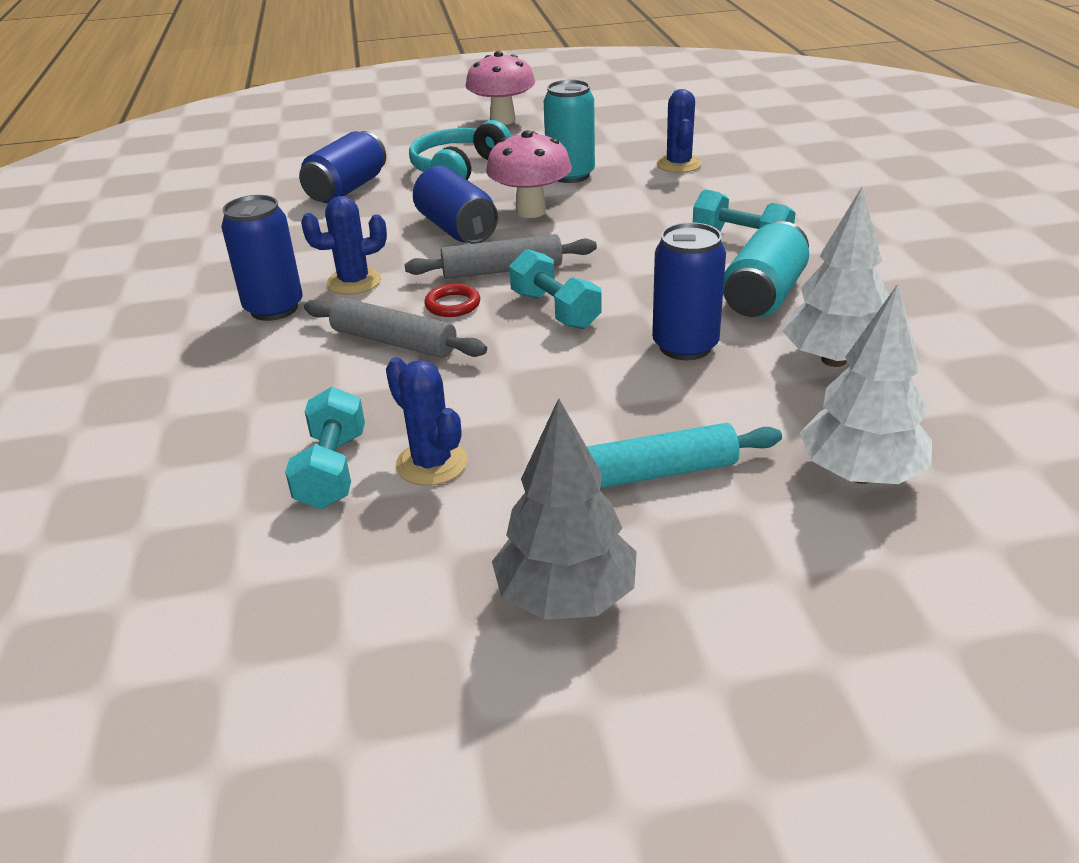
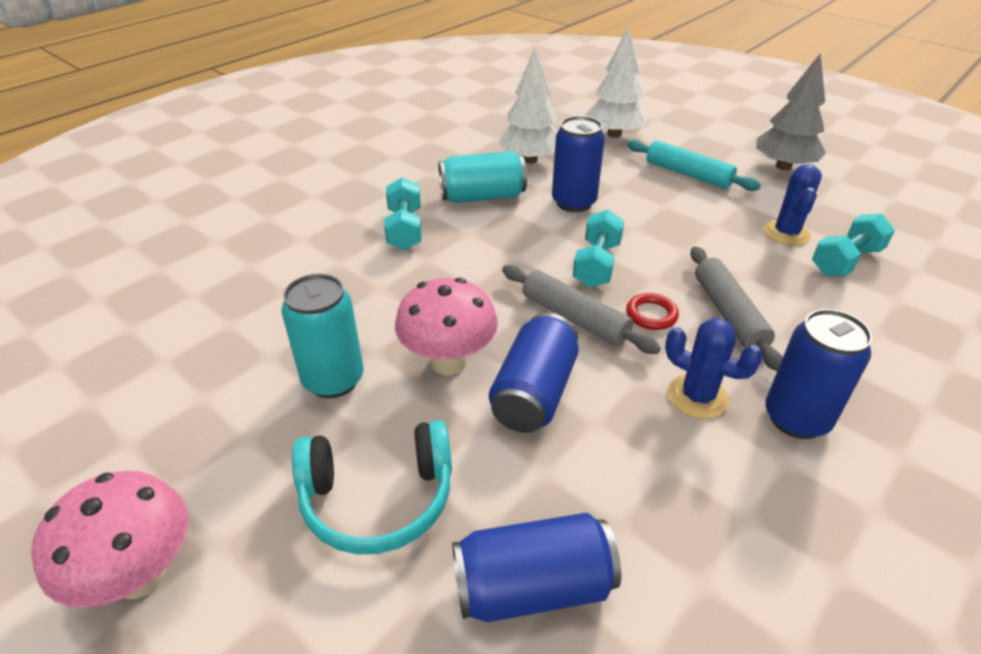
camera: 130 degrees left, 5 degrees up
(678, 164) = (255, 316): blue cactus -> none

